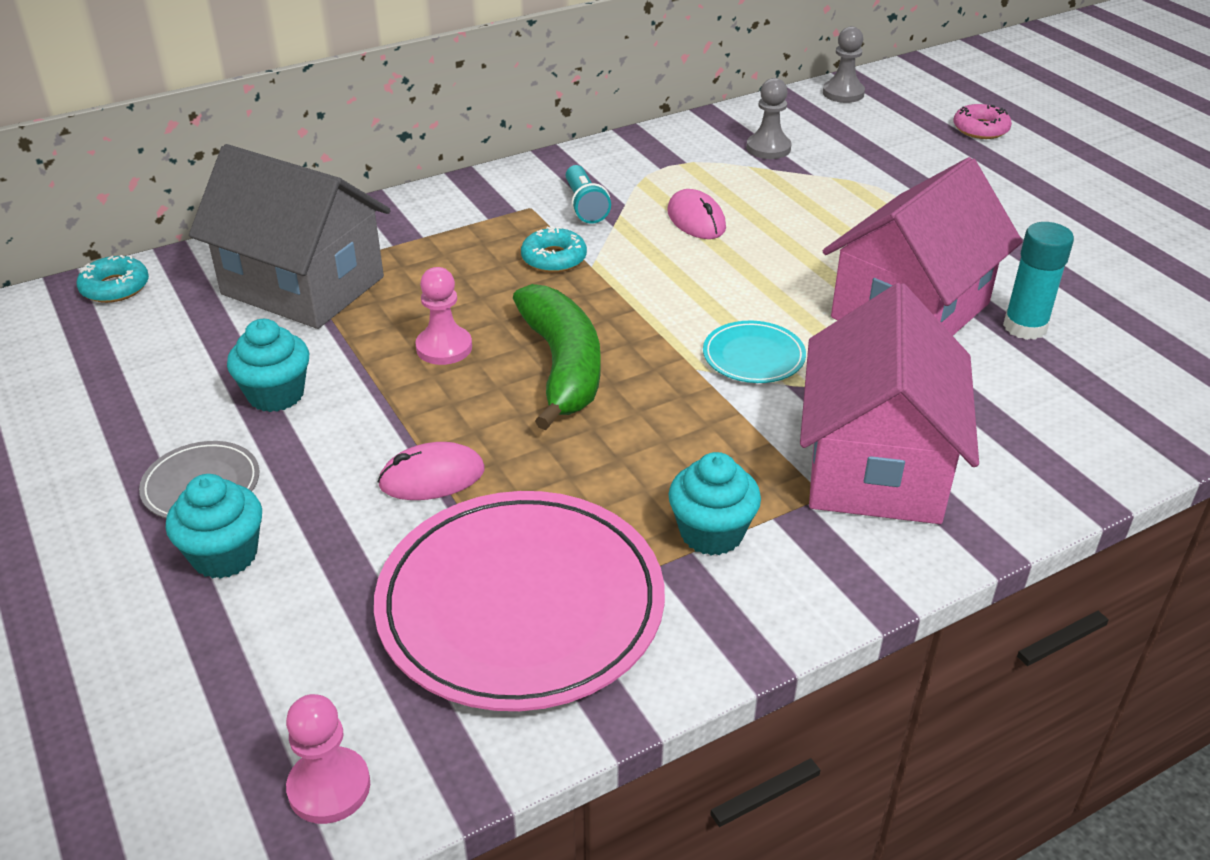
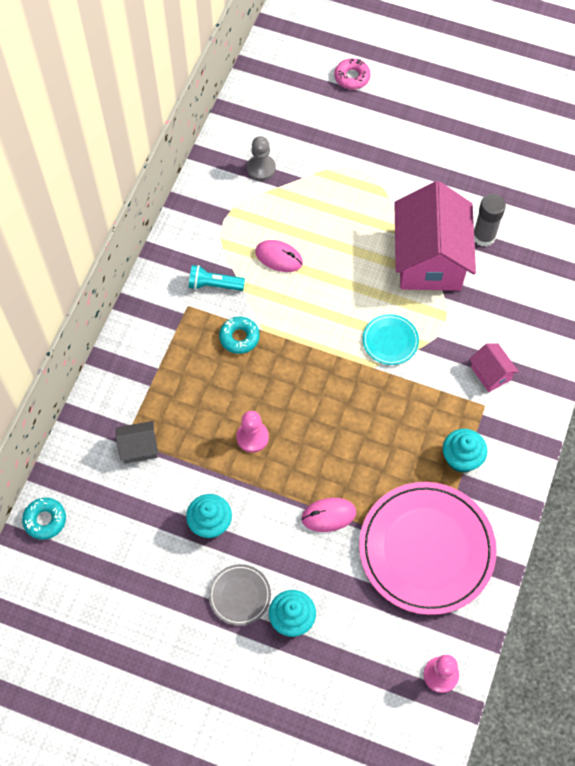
camera: 40 degrees left, 25 degrees up
(303, 286) = (139, 448): grey house -> grey house, size x0.43
(432, 477) = (328, 515): pink mouse -> pink mouse turned 45 degrees clockwise
(562, 366) = (316, 409): green banana -> none
(585, 206) = (214, 285): turquoise flashlight -> turquoise flashlight turned 150 degrees clockwise
(843, 93) = (256, 87): grey pawn -> none
(875, 466) = (490, 373): pink house -> pink house, size x0.43
(1025, 327) = (484, 236): turquoise glue stick -> grey glue stick

